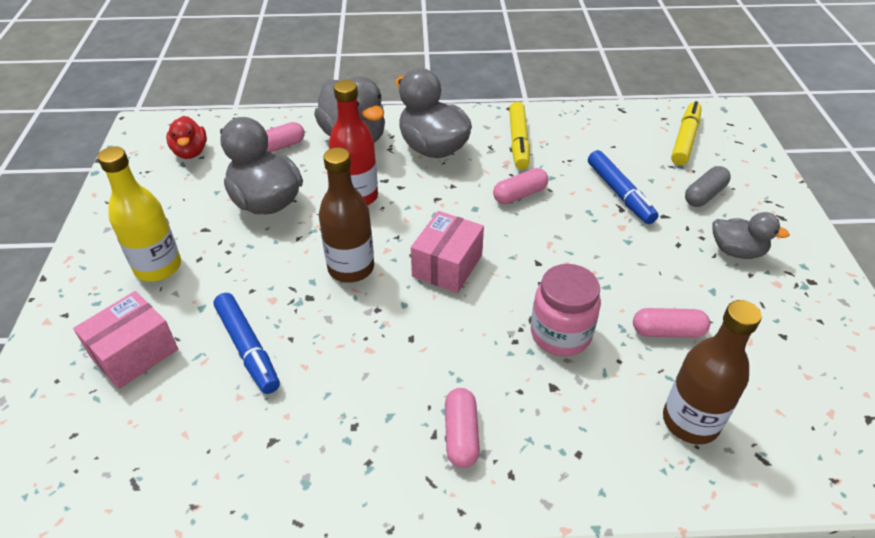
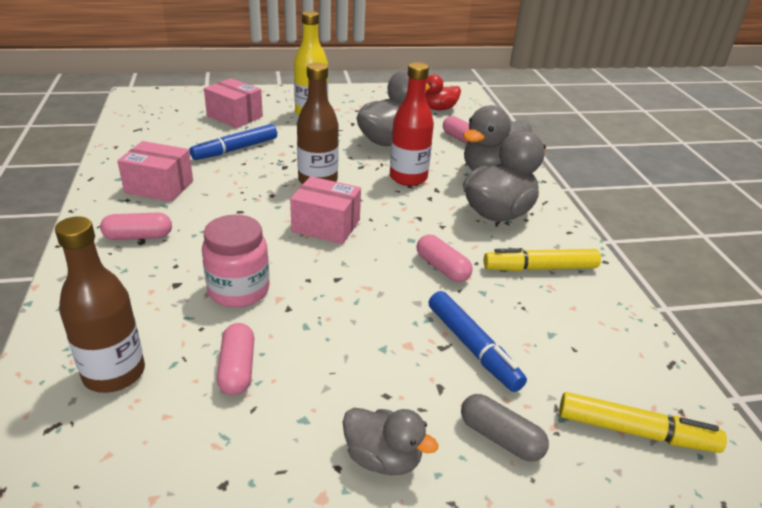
camera: 80 degrees right, 10 degrees down
(339, 427) = (159, 186): none -> pink box
(619, 193) = (472, 347): blue marker -> blue marker turned 90 degrees counterclockwise
(736, 251) = (383, 458): grey duck -> grey duck turned 75 degrees counterclockwise

